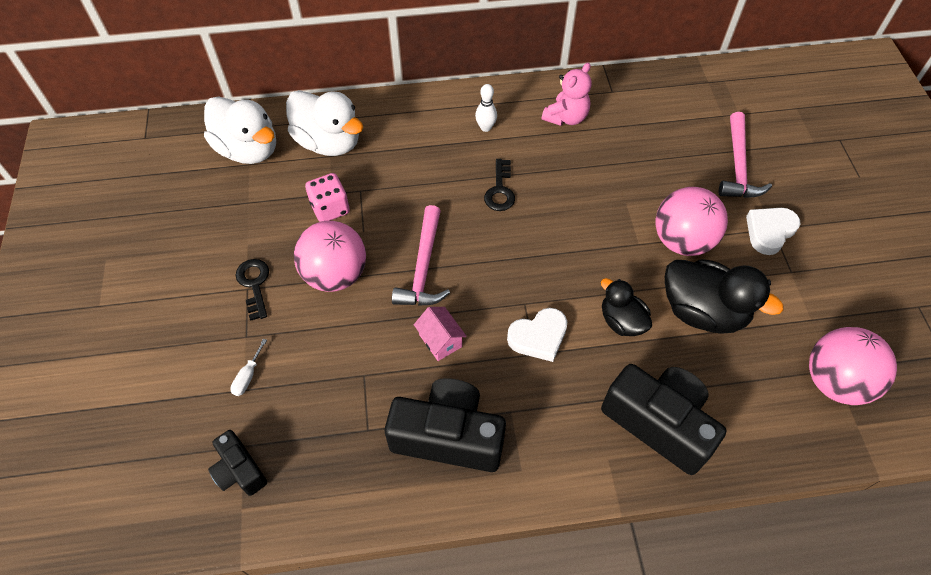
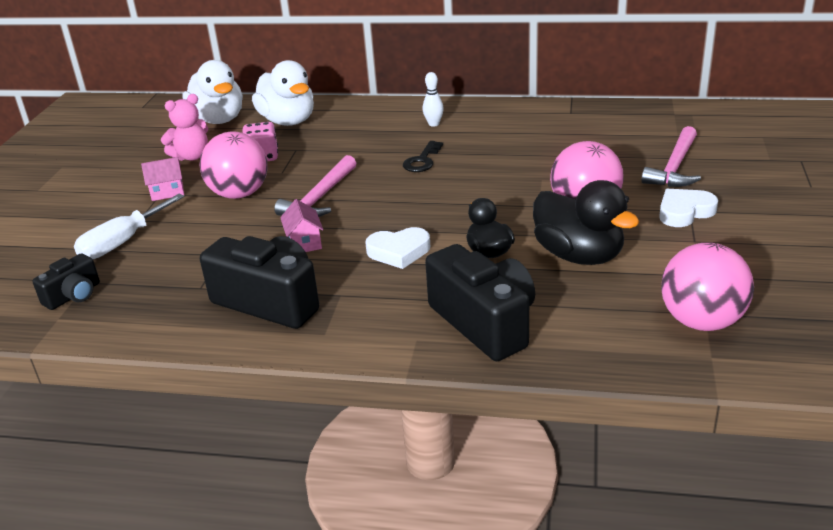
camera: 20 degrees right, 25 degrees down
(239, 470) = (74, 295): black camera -> black camera turned 120 degrees counterclockwise
(248, 376) = (122, 242): white screwdriver -> white screwdriver, size x2.11
(254, 285) = (167, 192): black key -> pink house
(566, 117) = (514, 124): pink teddy bear -> pink teddy bear (191, 156)

